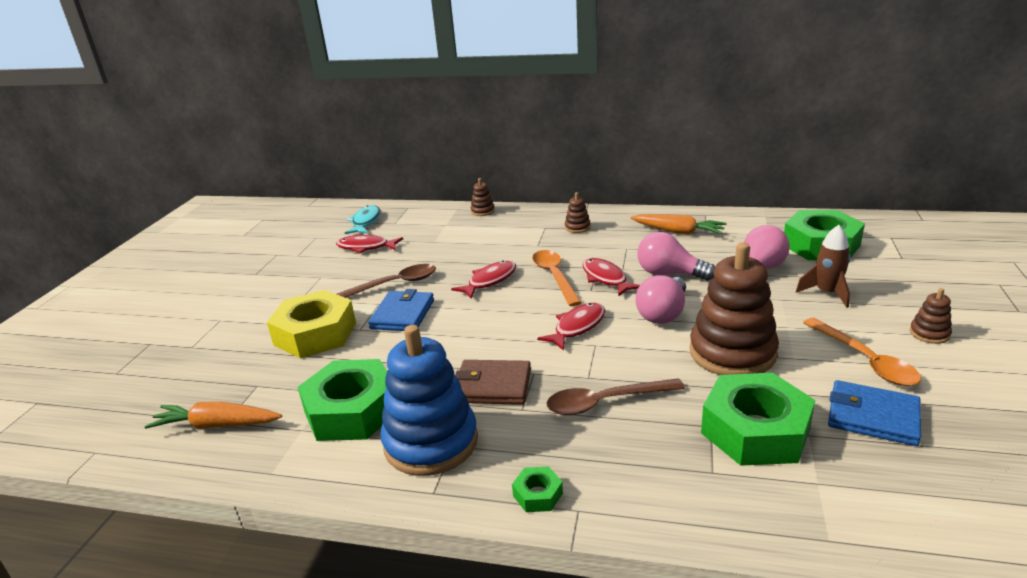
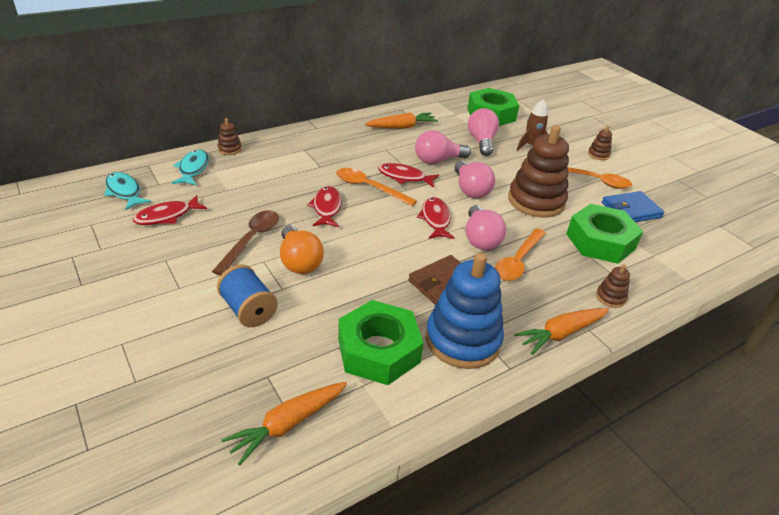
camera: 50 degrees left, 10 degrees up
(315, 334) = (248, 310): yellow nut -> blue spool
(402, 314) = (299, 261): blue wallet -> orange light bulb
(433, 219) = (193, 169): none -> turquoise fish
(537, 494) = (561, 333): green nut -> orange carrot
(577, 227) = (329, 142): brown stacking toy -> brown stacking toy (610, 297)
(597, 363) = (480, 239): none -> pink light bulb
(605, 402) = (518, 261): brown spoon -> orange spoon

